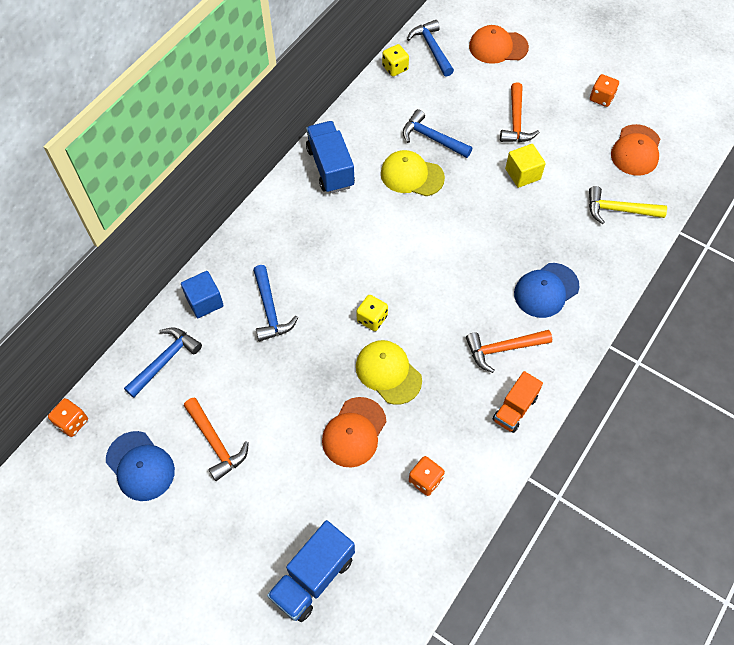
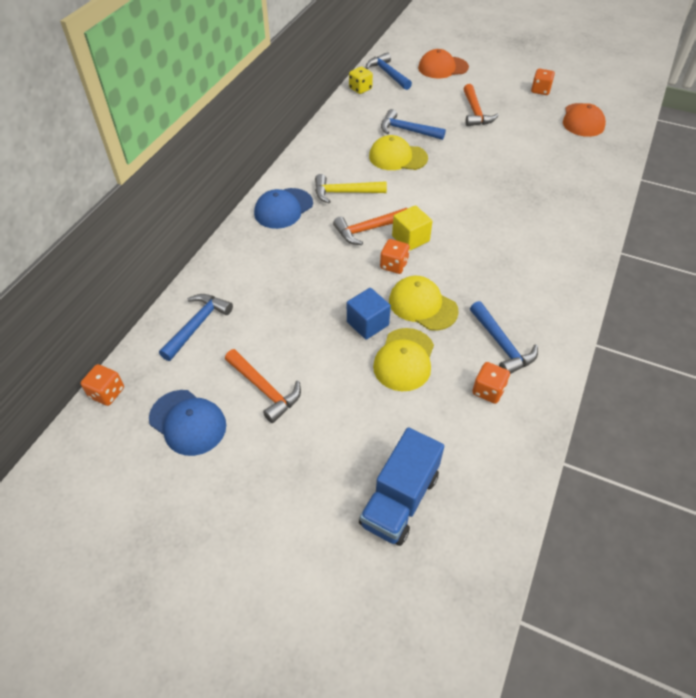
camera: 10 degrees left, 10 degrees down
(204, 301) = (227, 272): blue cube -> blue cube (367, 323)
(270, 310) = (293, 270): blue hammer -> blue hammer (501, 344)
(330, 167) = (323, 160): blue truck -> none
(354, 432) = (404, 360): orange cap -> yellow cap
(372, 319) = (394, 265): yellow dice -> orange dice
(503, 349) = (524, 272): orange hammer -> orange hammer (368, 229)
(514, 408) = (553, 318): orange truck -> none
(522, 174) = (494, 146): yellow cube -> yellow cube (410, 238)
(546, 290) = (546, 224): blue cap -> blue cap (283, 208)
(619, 210) = (586, 161): yellow hammer -> yellow hammer (345, 192)

